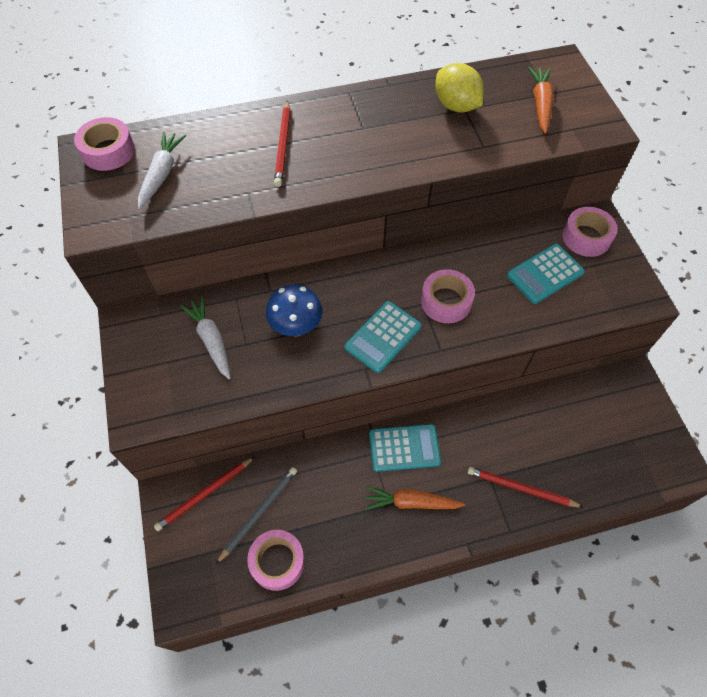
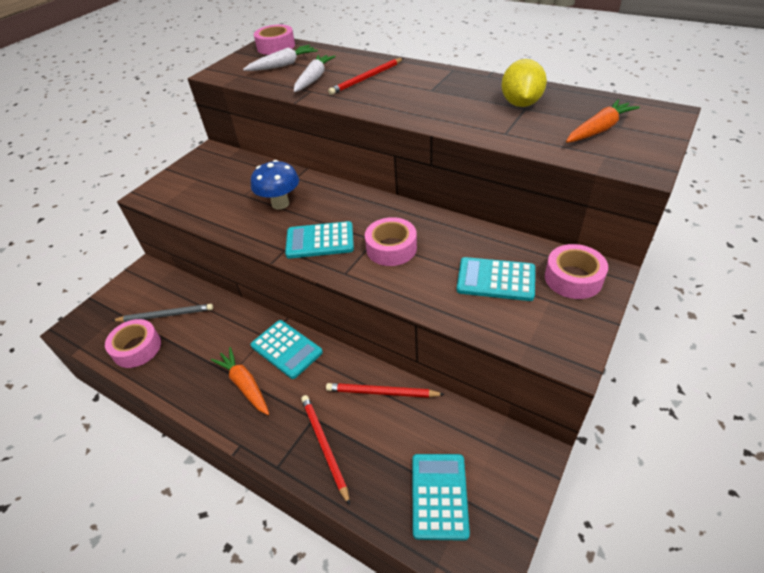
camera: 50 degrees right, 15 degrees down
(205, 494) = (158, 284): red pencil -> red pencil (381, 392)
(211, 340) = (230, 183): white carrot -> white carrot (314, 79)
(618, 451) = (439, 495): none -> turquoise calculator

